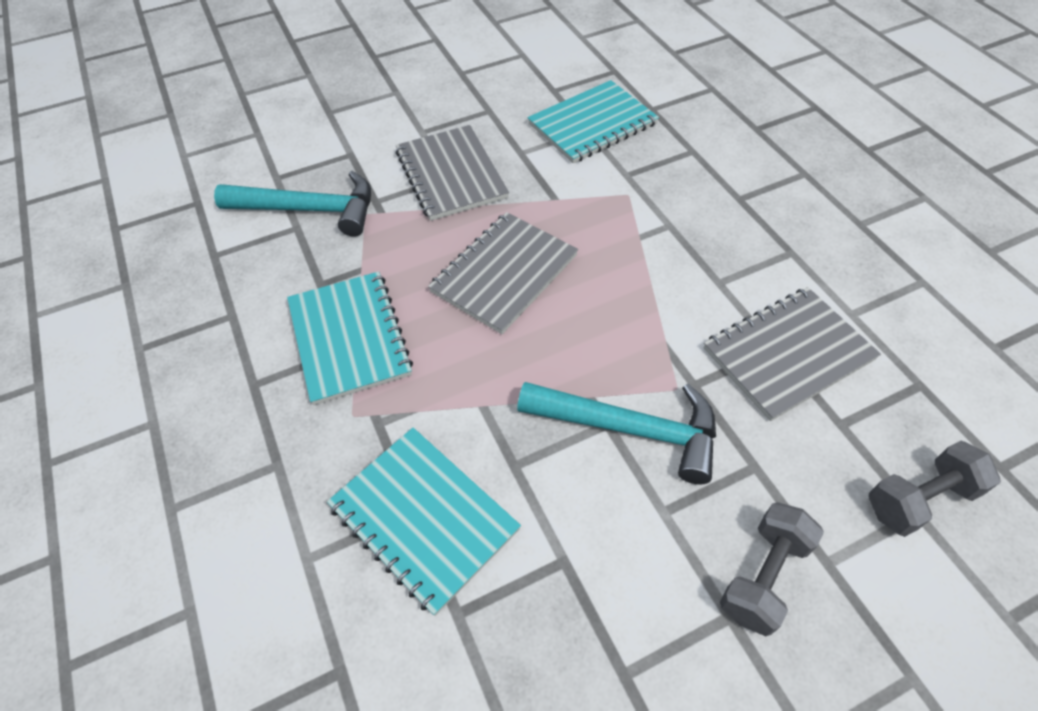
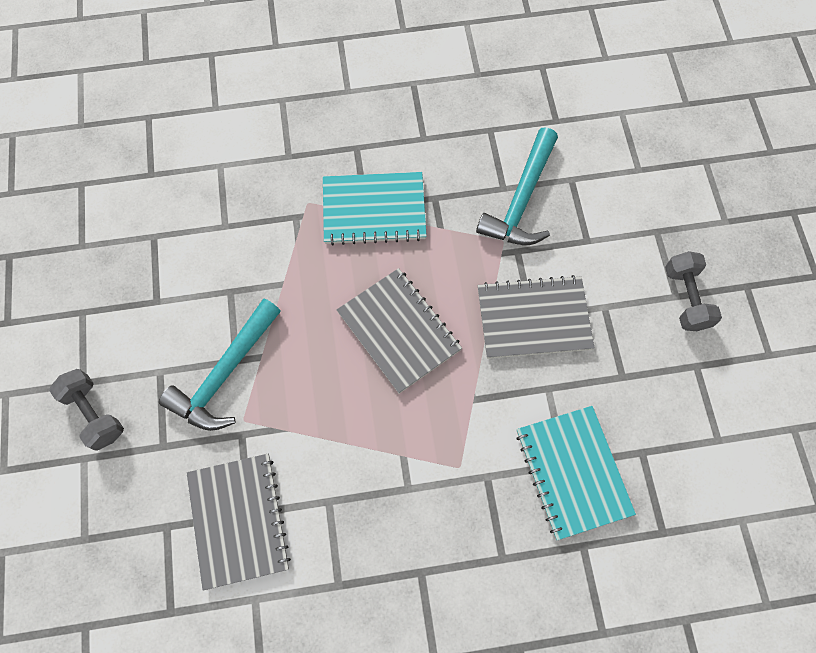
camera: 105 degrees right, 15 degrees up
(423, 518) = (217, 230): turquoise notebook -> none
(919, 499) = (92, 547): grey dumbbell -> grey dumbbell (686, 298)

